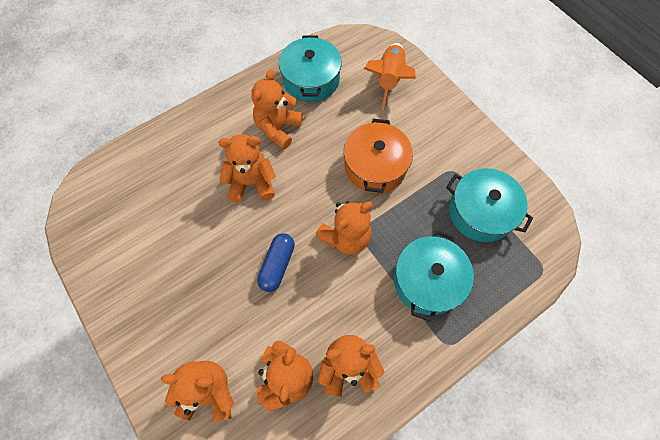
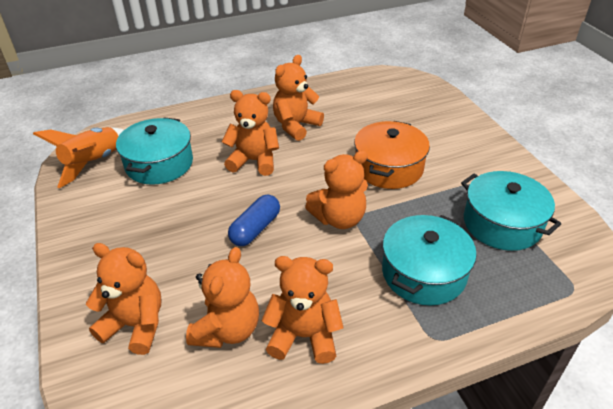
camera: 15 degrees right, 25 degrees down
(311, 80) = (341, 97): turquoise pot -> turquoise pot (159, 164)
(389, 80) = (422, 107): orange rocket -> orange rocket (94, 163)

